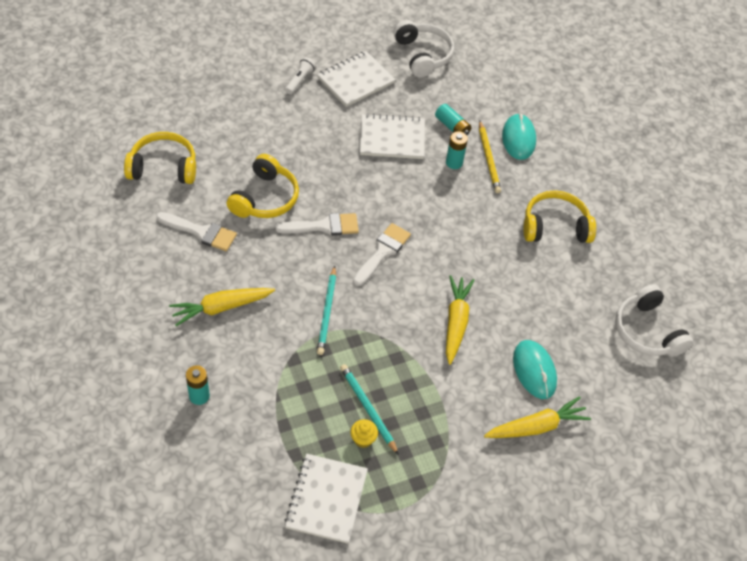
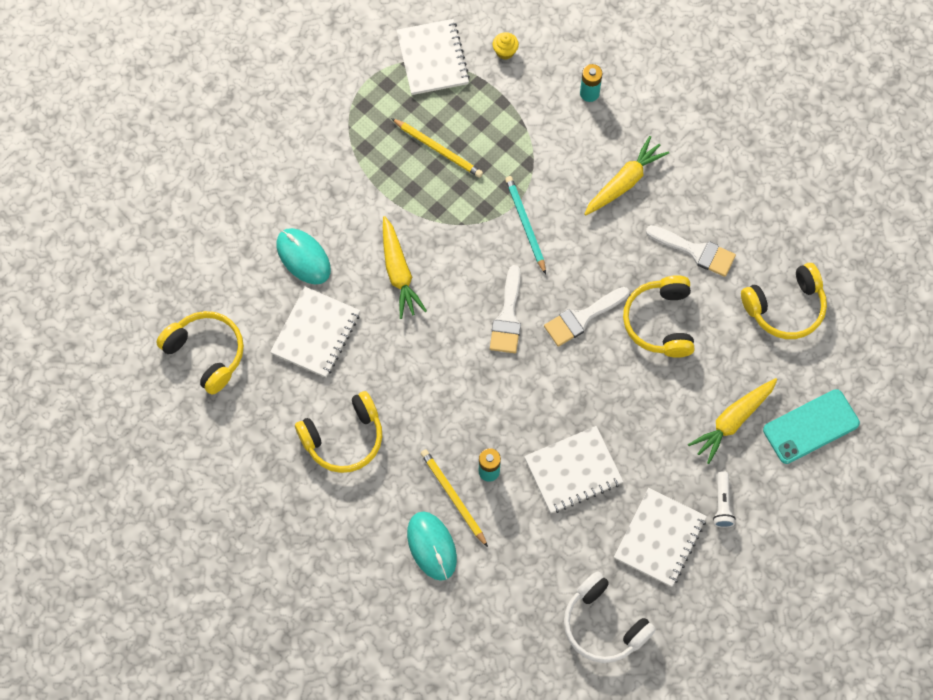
camera: 160 degrees right, 15 degrees up
(201, 232) = (696, 251): white brush -> white brush turned 150 degrees counterclockwise
(205, 94) = (811, 427): none -> turquoise phone
(363, 439) = (428, 121): yellow cupcake -> yellow cupcake (505, 51)
(368, 409) = (438, 149): turquoise pencil -> yellow pencil
(452, 127) = (515, 524): turquoise battery -> none
(536, 427) = (280, 202): yellow carrot -> yellow carrot (732, 421)
(547, 307) = (316, 333): none -> white notebook
(647, 331) = (206, 353): white headphones -> yellow headphones

